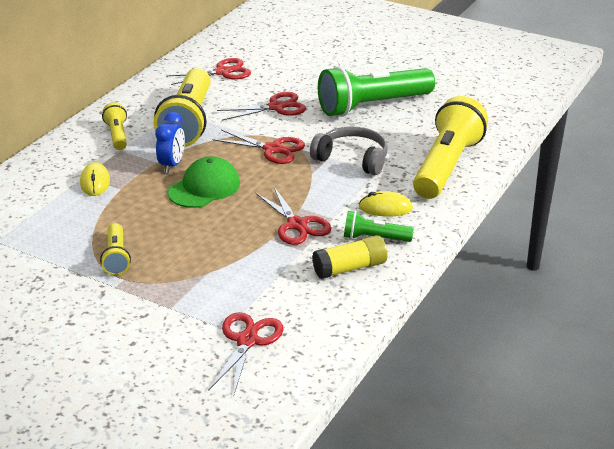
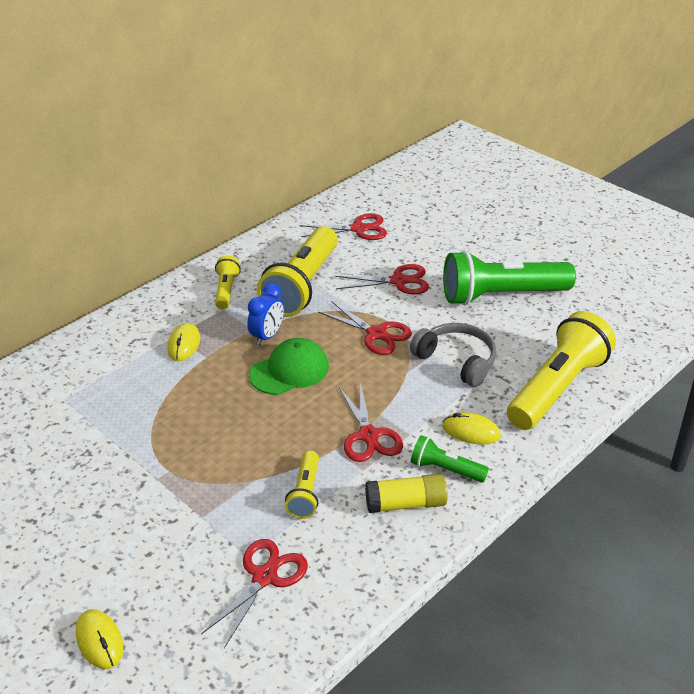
camera: 15 degrees right, 5 degrees up
(116, 257) = (171, 442): yellow flashlight -> yellow flashlight (305, 493)
(116, 413) = (99, 641): none -> yellow mouse

